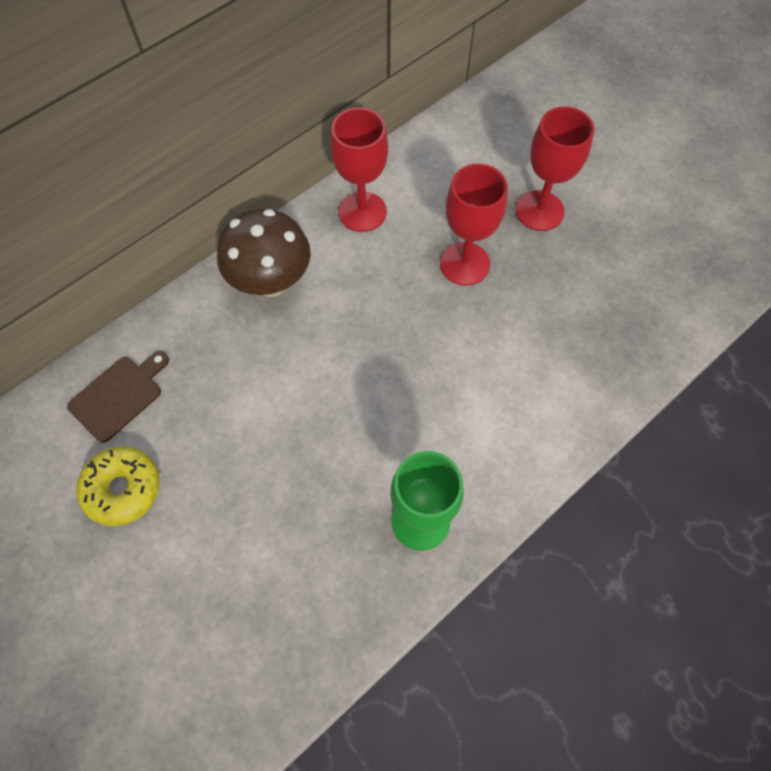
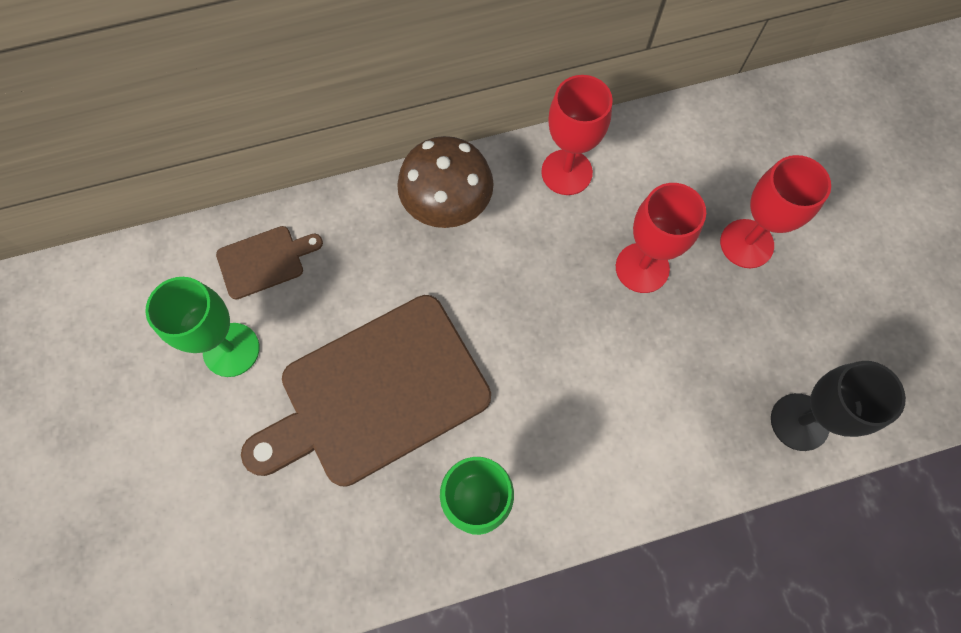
camera: 25 degrees right, 5 degrees up
(123, 489) = (231, 349): yellow donut -> green goblet
(282, 466) = (377, 393): none -> brown cutting board
(652, 333) = (799, 422): none -> black goblet

